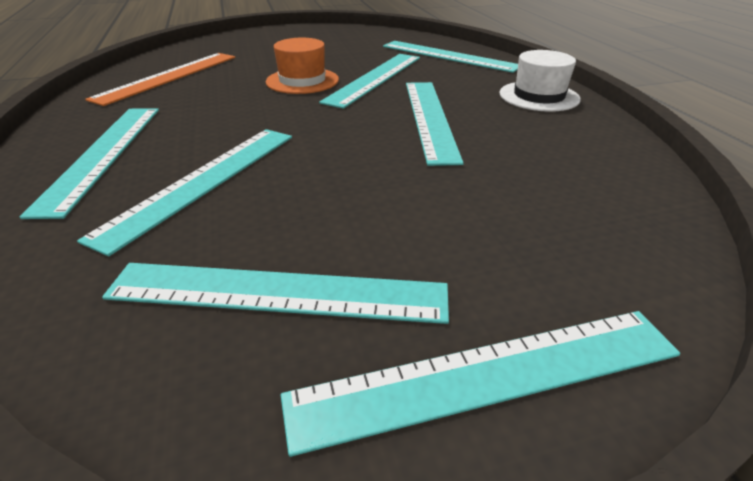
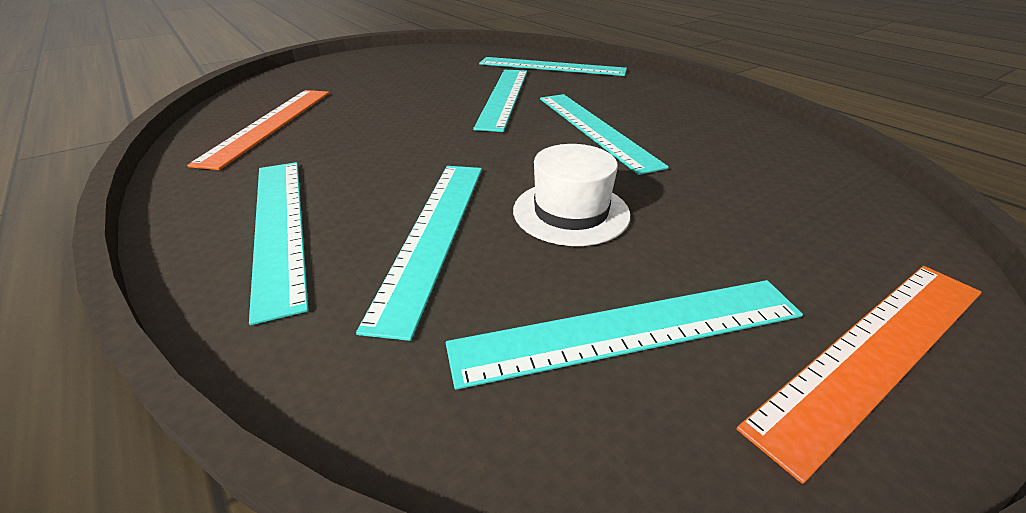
camera: 20 degrees left, 0 degrees up
(302, 81) = (431, 109): orange hat -> none
(488, 375) = (874, 352): turquoise ruler -> orange ruler
(539, 96) = (667, 95): white hat -> white hat (571, 212)

